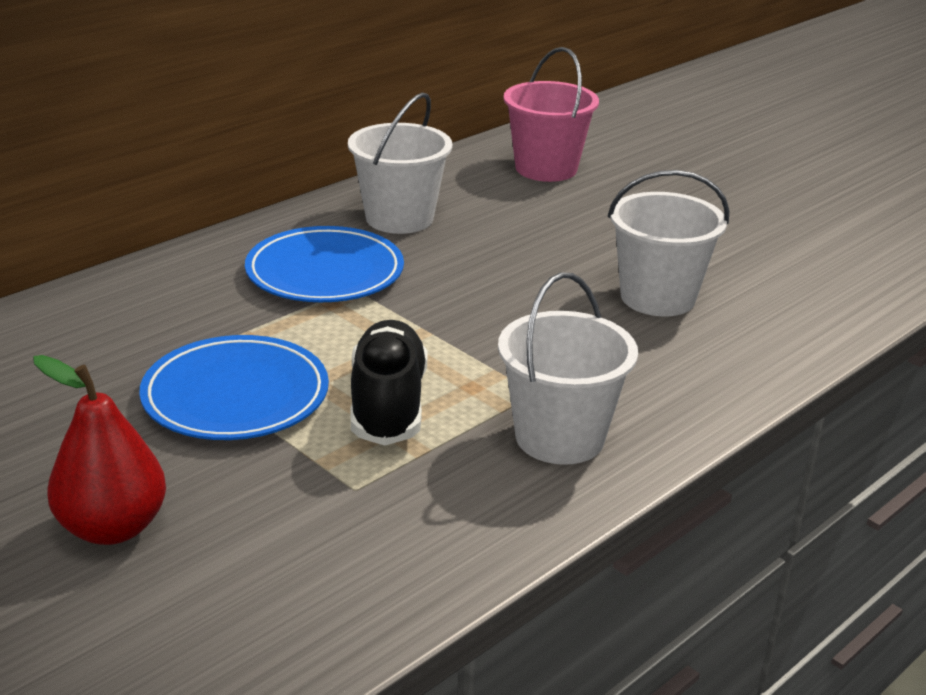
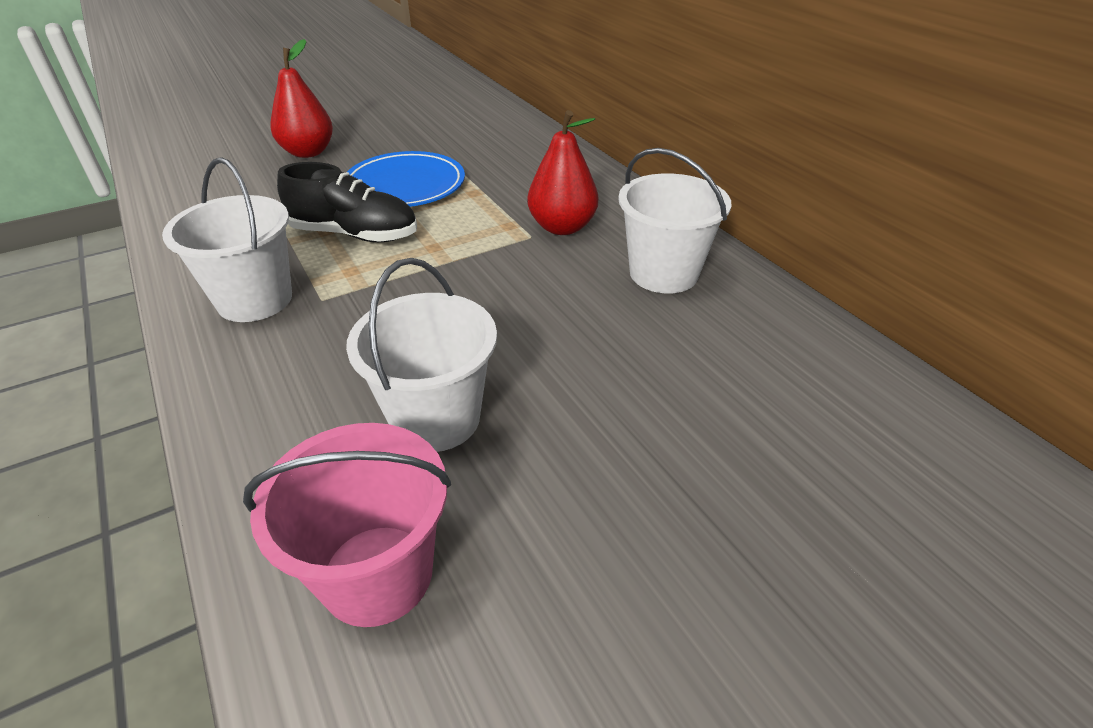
camera: 105 degrees right, 10 degrees up
(325, 272) = (562, 227): blue plate -> red pear
(546, 168) = (813, 404): pink bucket -> pink bucket (377, 574)

